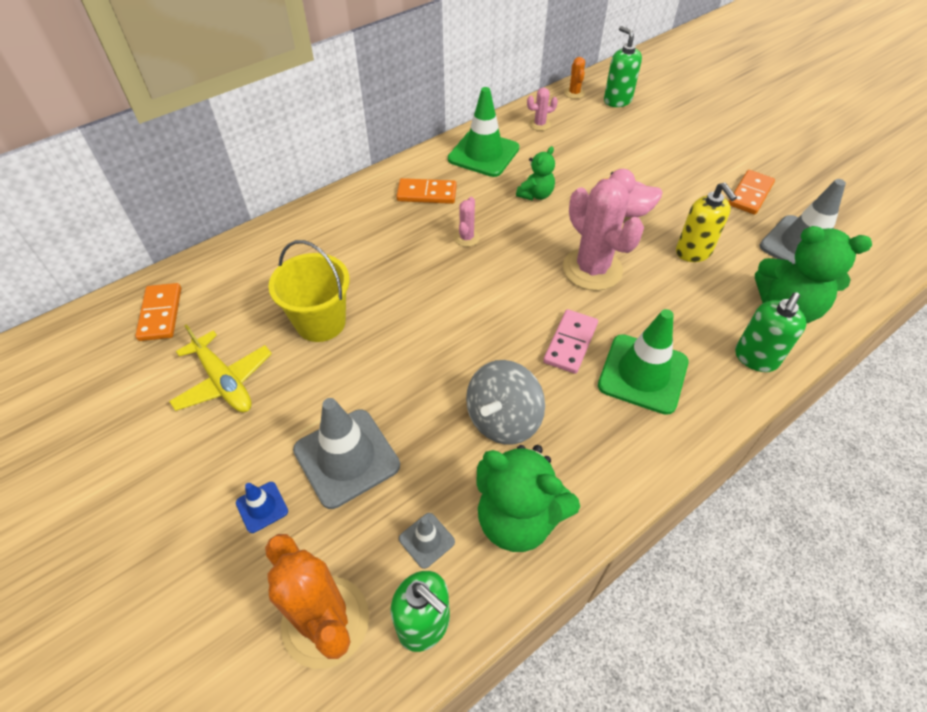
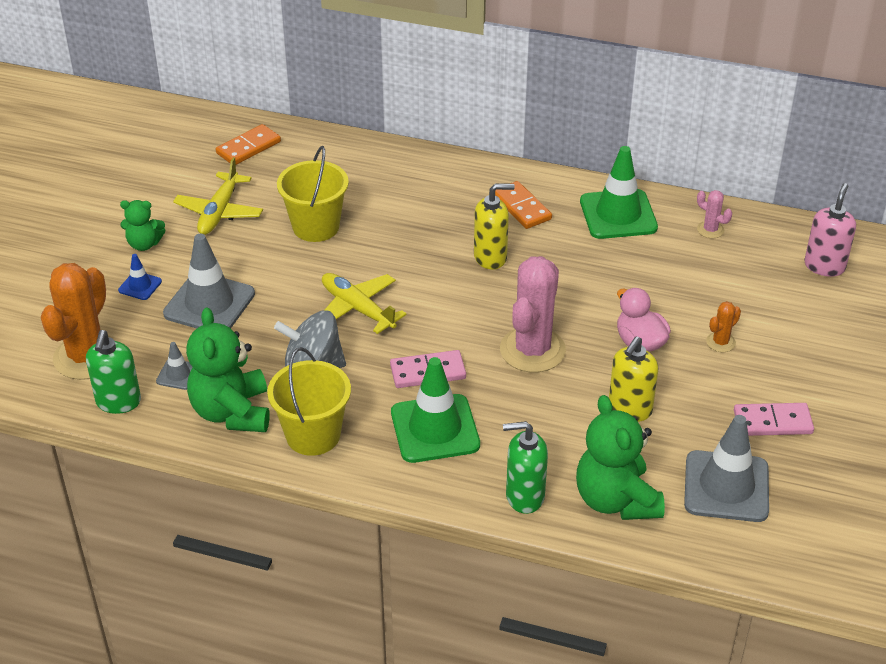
camera: 55 degrees right, 10 degrees down
(454, 349) = (357, 308): none -> yellow plane
(466, 238) = (490, 257): pink cactus -> yellow soap dispenser
(535, 195) = (596, 273): green teddy bear -> green teddy bear (144, 244)
(574, 93) = (797, 230): orange cactus -> orange cactus (720, 342)
(594, 466) = (313, 435): none -> yellow bucket
(617, 100) = (824, 266): green soap dispenser -> pink soap dispenser
(750, 194) = (772, 422): orange domino -> pink domino

